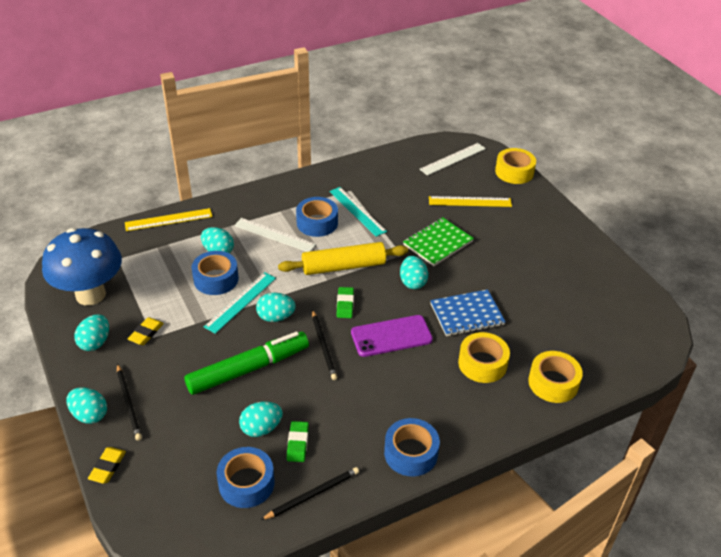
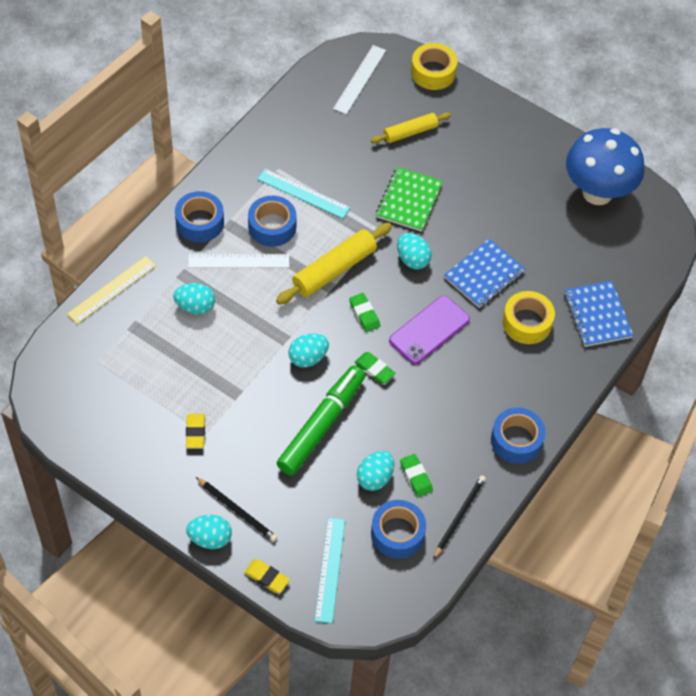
camera: 30 degrees left, 15 degrees up
(90, 295) = (104, 415): blue mushroom -> blue mushroom (597, 193)
(95, 342) = (153, 465): turquoise egg -> none
(107, 467) = (266, 577): yellow eraser -> yellow eraser turned 45 degrees counterclockwise
(216, 279) = (217, 341): blue tape -> blue tape (199, 222)
(240, 302) = (262, 356): turquoise ruler -> turquoise ruler (330, 569)
(323, 346) = (374, 369): black pencil -> green eraser
(470, 202) = (410, 132): yellow ruler -> yellow rolling pin
(553, 383) = (597, 315): yellow tape -> blue notebook

